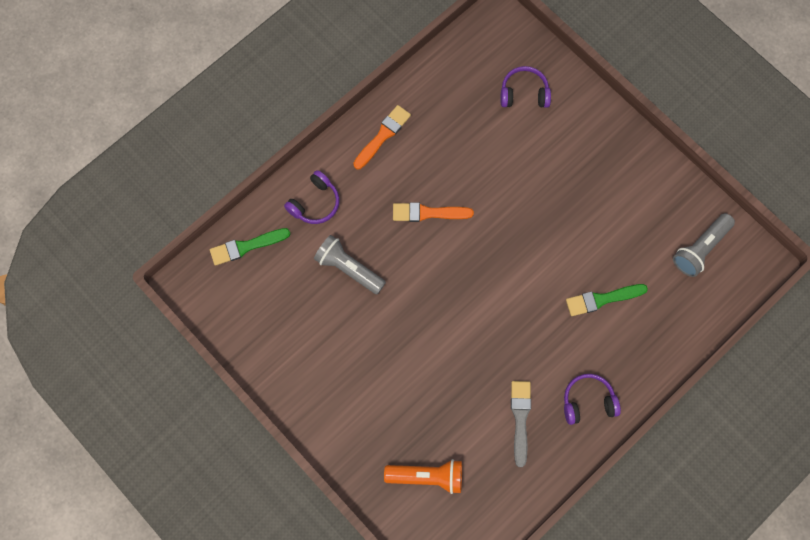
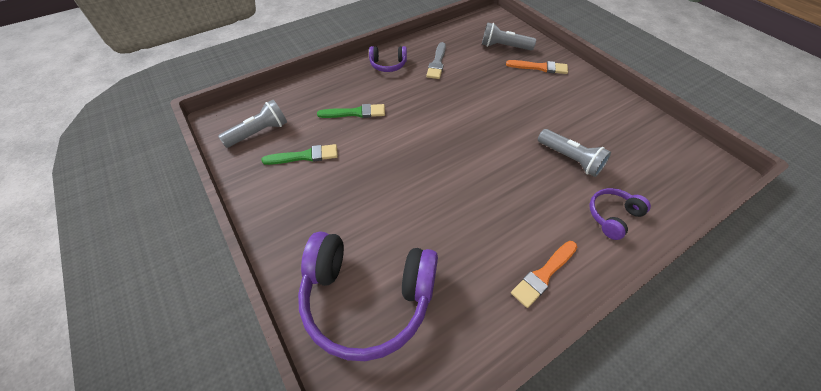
camera: 170 degrees left, 20 degrees down
(246, 246) = (674, 188): green brush -> green brush (305, 156)
(427, 476) = (504, 47): orange flashlight -> grey flashlight
(428, 213) = (495, 191): orange brush -> orange brush (539, 67)
(524, 93) = (367, 298): purple headphones -> purple headphones, size x2.11

